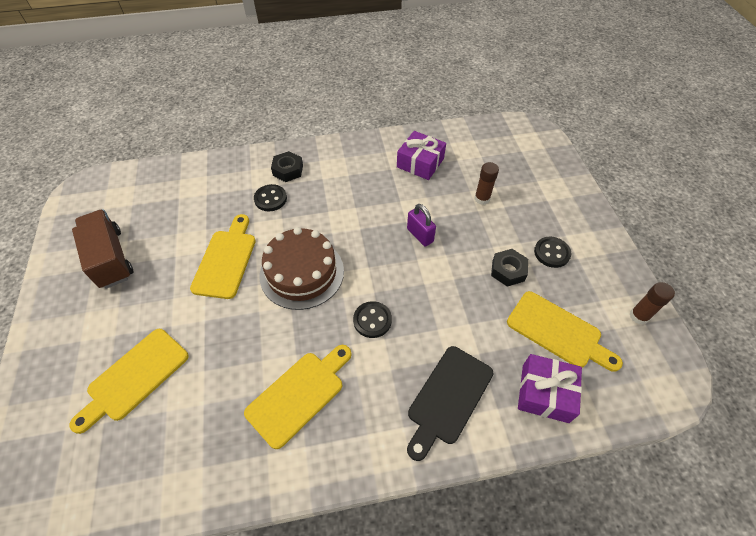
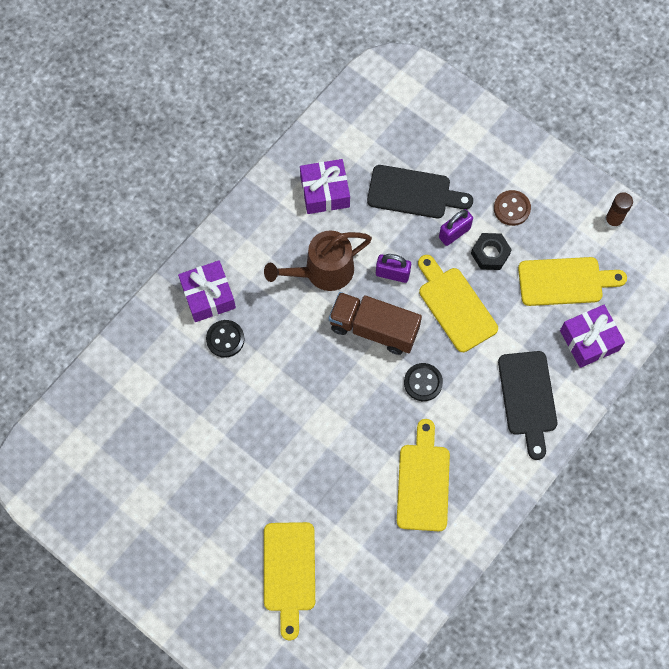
camera: 40 degrees left, 15 degrees up
(111, 258) = (148, 507): brown truck -> brown truck (373, 329)
(226, 260) = (252, 428): yellow cutting board -> yellow cutting board (455, 306)
(288, 170) = (208, 296): black nut -> purple gift
(302, 273) = (328, 387): brown cake -> none
(372, 203) = (322, 271): none -> brown watering can
(482, 199) = (413, 193): brown glue stick -> black cutting board
(490, 240) = (454, 233): none -> purple padlock
(551, 253) = (511, 208): black button -> brown button

